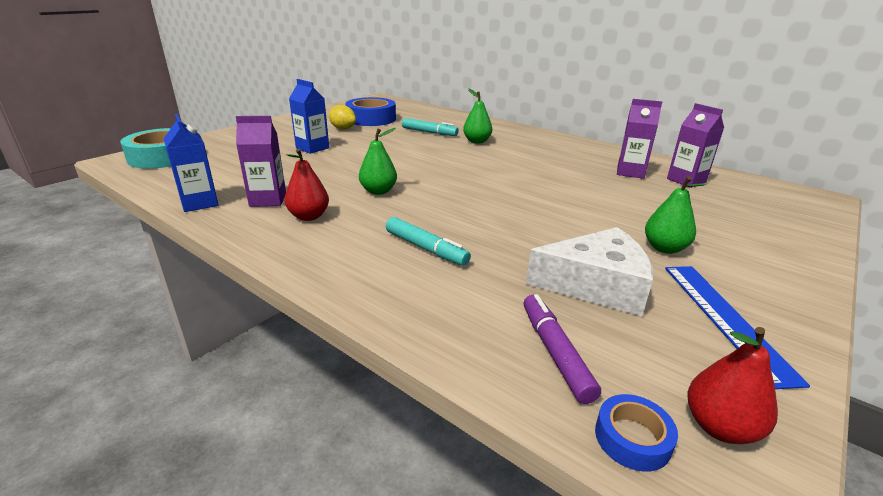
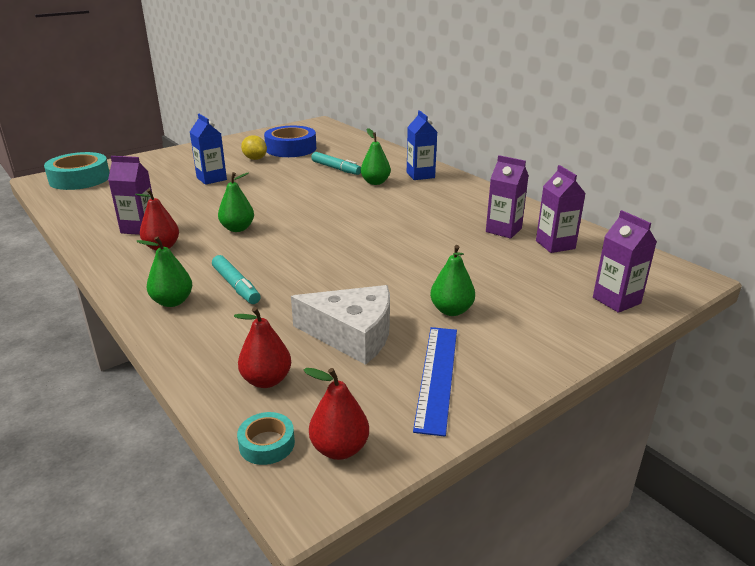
camera: 15 degrees right, 0 degrees up
(199, 203) = (84, 226): blue carton -> blue carton (420, 175)
(367, 274) = (172, 302): none -> green pear
(555, 352) = (266, 380): purple marker -> red pear
(632, 438) = (267, 444): blue tape -> turquoise tape
(791, 222) = (616, 300): none -> purple carton

